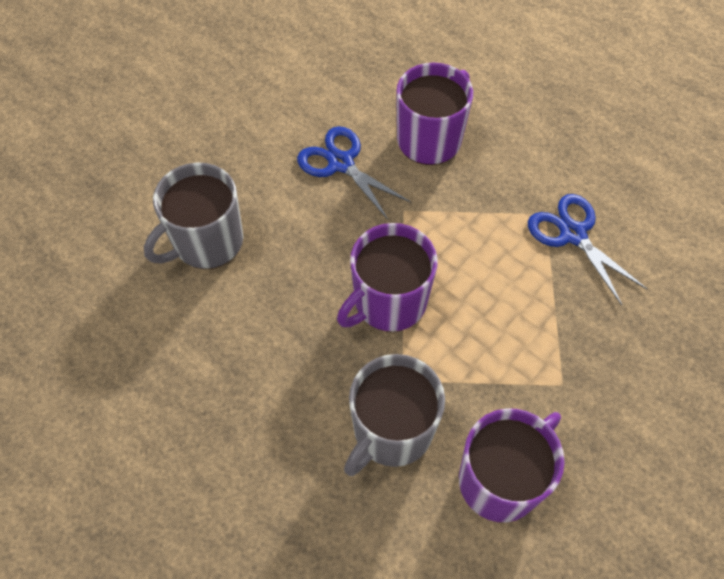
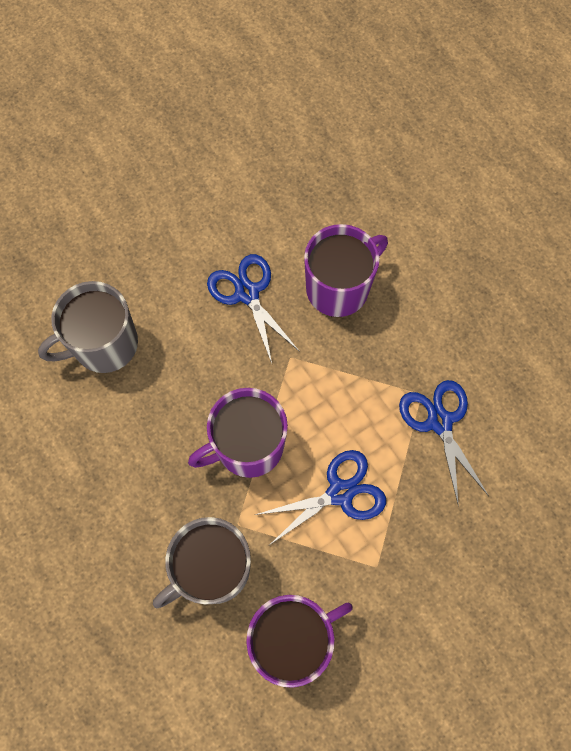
camera: 15 degrees right, 10 degrees up
(499, 323) = (340, 493): none -> blue scissors

